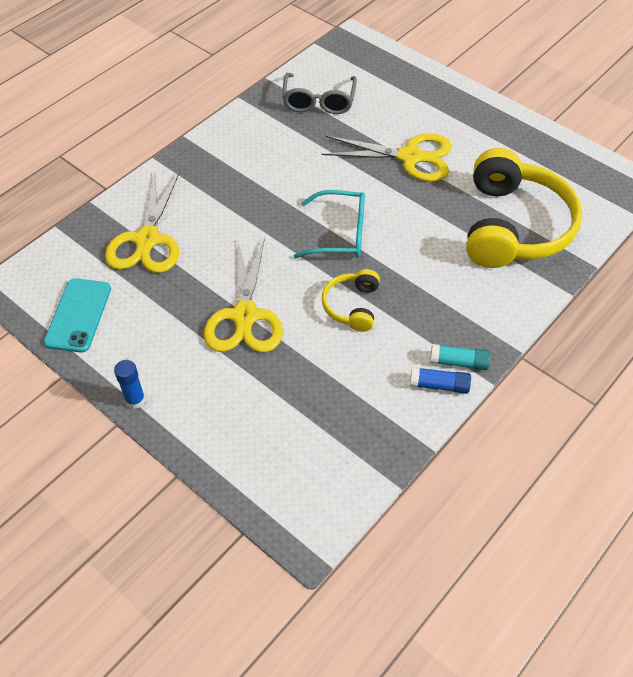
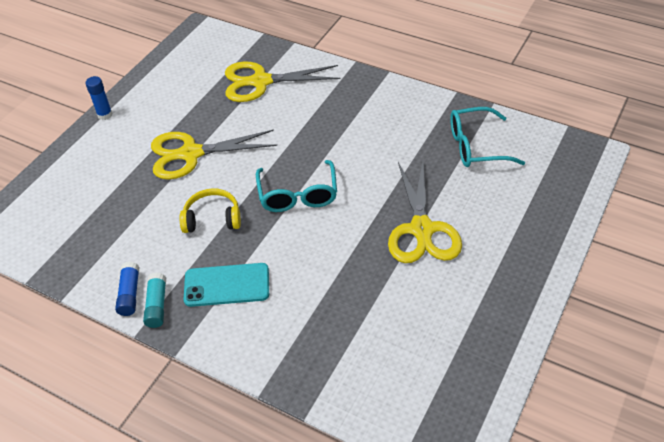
camera: 80 degrees right, 5 degrees down
(78, 315) = (178, 68): turquoise phone -> turquoise phone (227, 285)
(319, 101) = (476, 146): grey glasses -> turquoise glasses
(514, 226) = (346, 332): yellow headphones -> none

